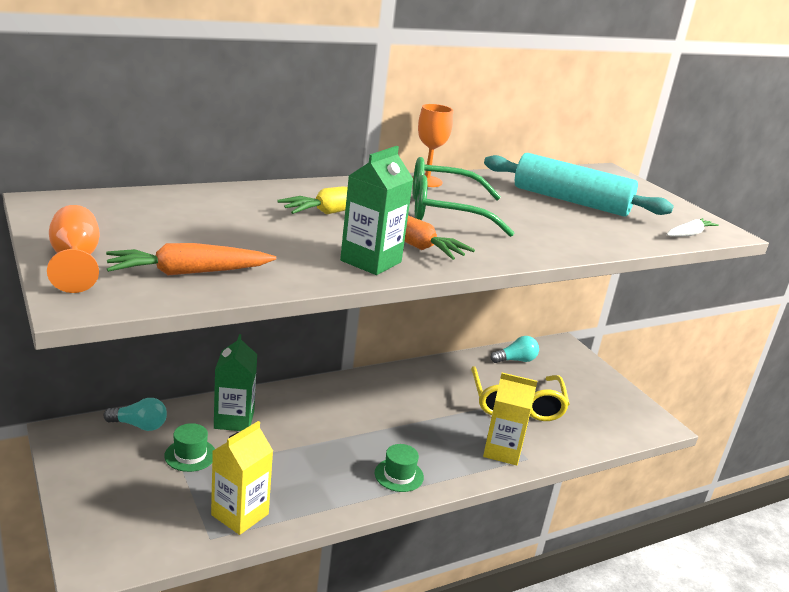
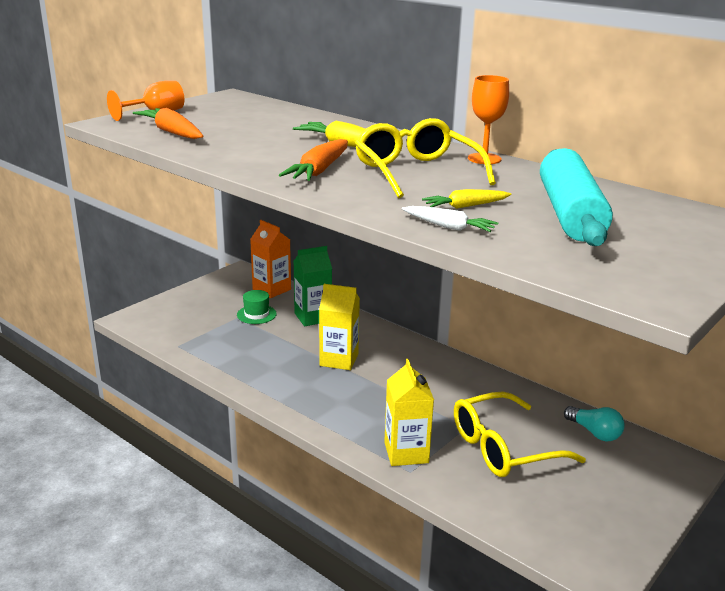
camera: 70 degrees right, 0 degrees up
(139, 425) = (271, 289): turquoise light bulb -> orange carton
(240, 514) = (209, 349): yellow carton -> yellow carton (339, 360)
(371, 261) = (259, 165): green carton -> none
(399, 475) = (312, 402): green hat -> none
(444, 211) = (416, 172): green glasses -> yellow glasses
(541, 223) = (465, 206): none -> yellow carrot
(689, 234) = (594, 278): white carrot -> white carrot (449, 227)

